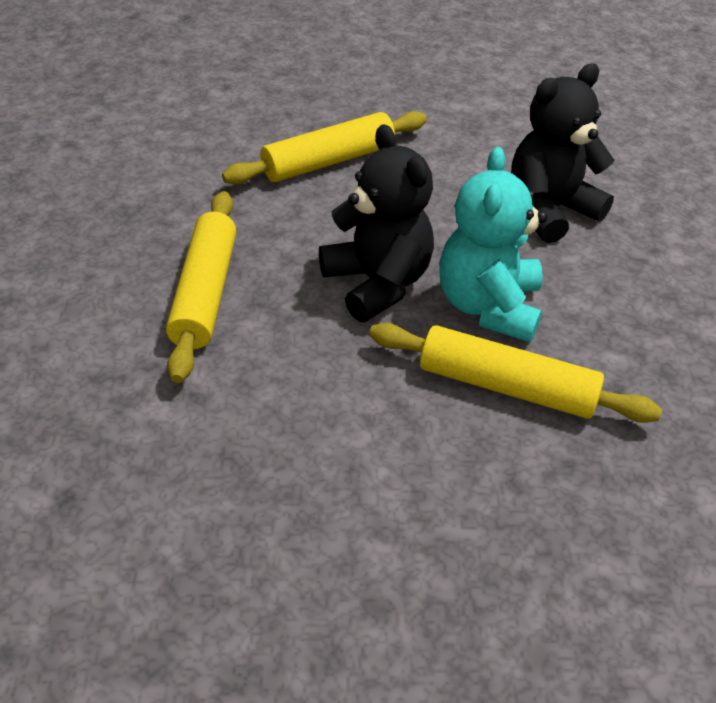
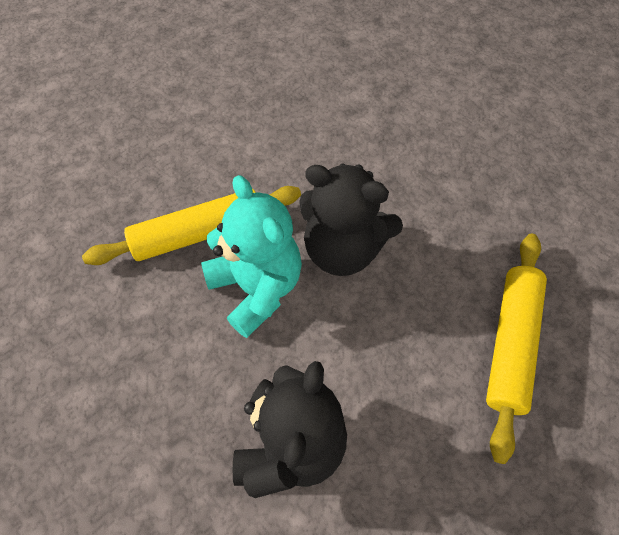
camera: 140 degrees right, 15 degrees up
(205, 293) = (426, 164): yellow rolling pin -> none

